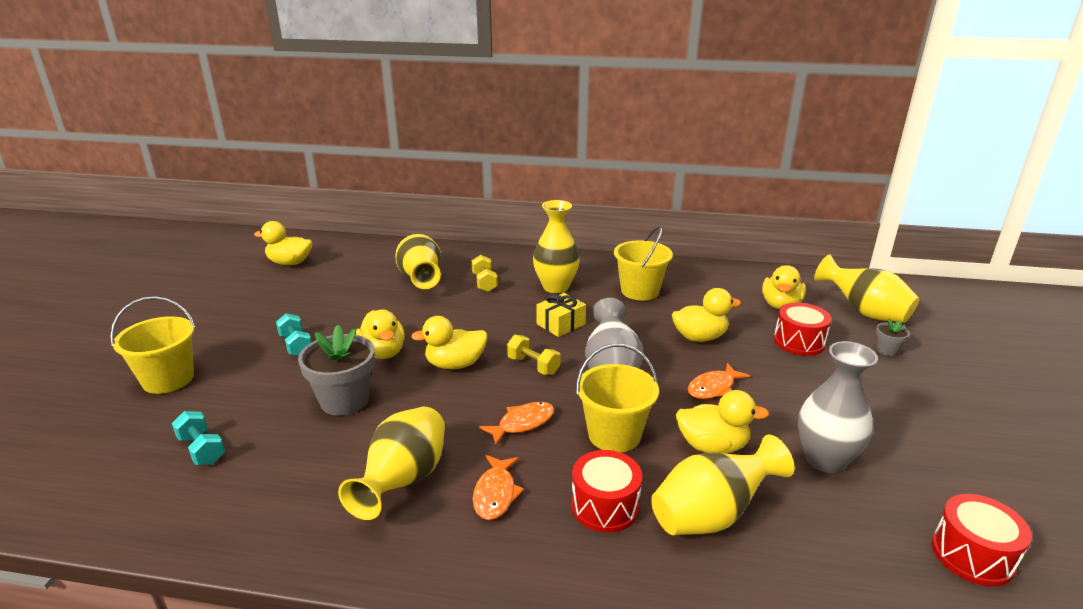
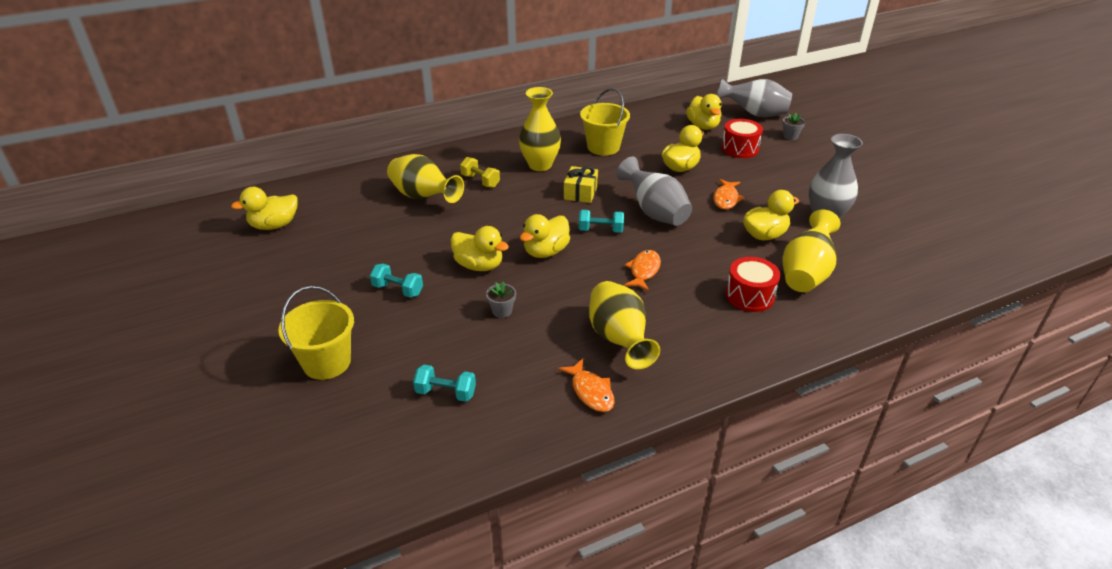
camera: 35 degrees left, 10 degrees up
(344, 400) = (502, 311): grey flower pot -> grey flower pot, size x0.47
(495, 494) = (683, 319): orange fish -> orange fish (591, 391)
(533, 366) = (600, 230): yellow dumbbell -> turquoise dumbbell
(614, 435) = (705, 253): yellow bucket -> none
(864, 312) = (754, 114): yellow vase -> grey vase
(972, 555) = (930, 237): red drum -> none

